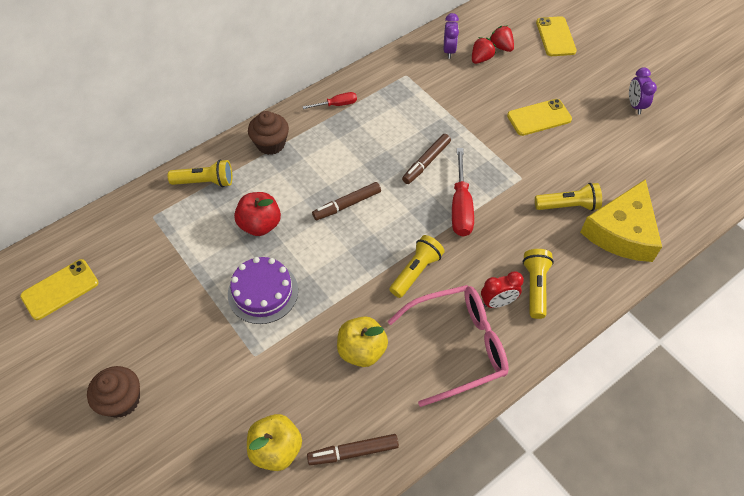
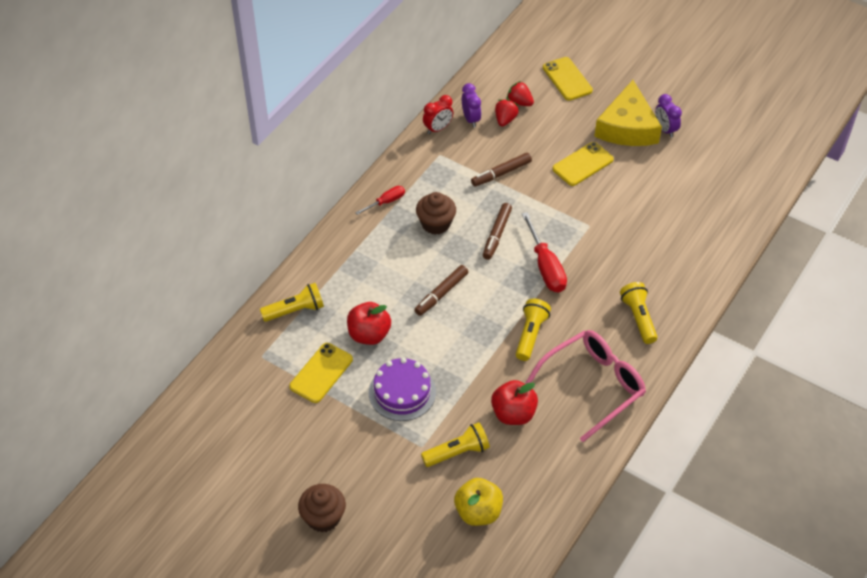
camera: 20 degrees left, 5 degrees down
(60, 289) = (210, 445): yellow phone -> yellow phone (321, 373)
(271, 144) = (340, 257): brown cupcake -> brown cupcake (436, 224)
(353, 452) = (543, 494): brown marker -> brown marker (501, 173)
(362, 350) = (513, 414): yellow apple -> red apple
(497, 302) = (612, 340): red clock -> red clock (438, 129)
(568, 206) = (640, 239): yellow flashlight -> yellow flashlight (457, 452)
(622, 231) = (694, 249): yellow cheese -> yellow cheese (627, 127)

